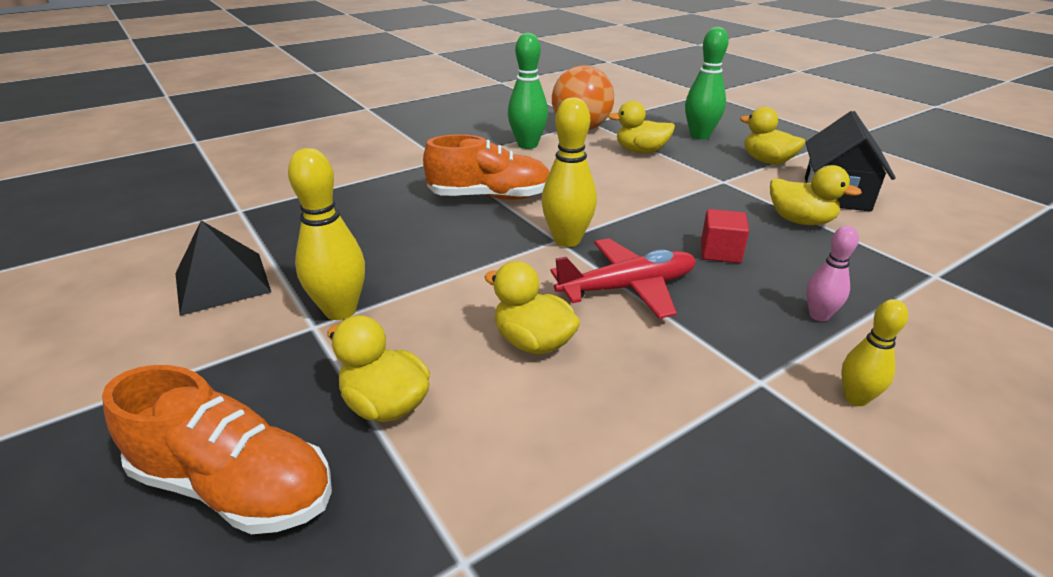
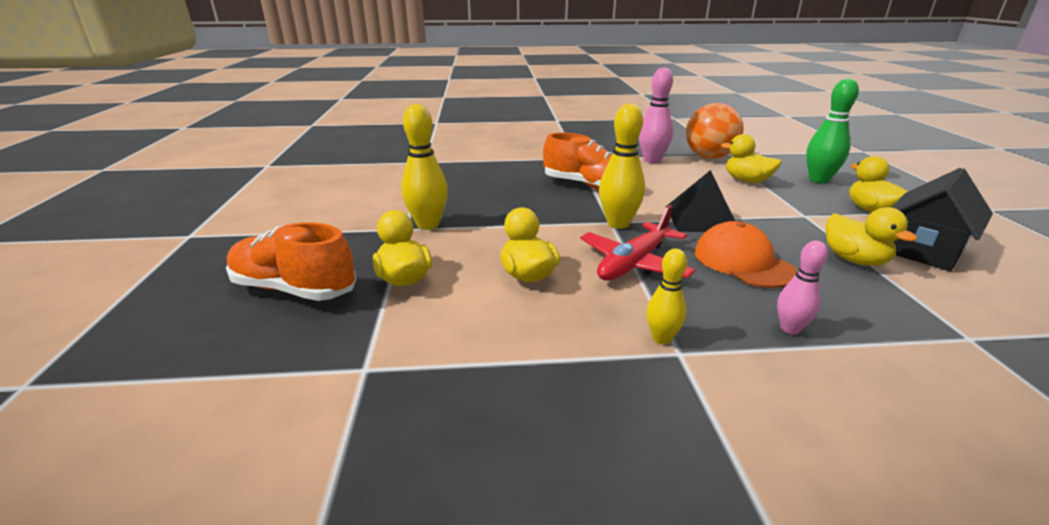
camera: 30 degrees right, 5 degrees down
(222, 282) = (381, 195): black pyramid -> black pyramid (701, 219)
(235, 485) = (294, 289): orange shoe -> orange shoe turned 150 degrees clockwise
(527, 145) = (652, 160): green bowling pin -> pink bowling pin
(628, 288) = (634, 263): red plane -> red plane turned 120 degrees clockwise
(720, 252) = (743, 262): red cube -> orange cap
(855, 398) = (757, 393): yellow bowling pin -> yellow bowling pin (661, 338)

